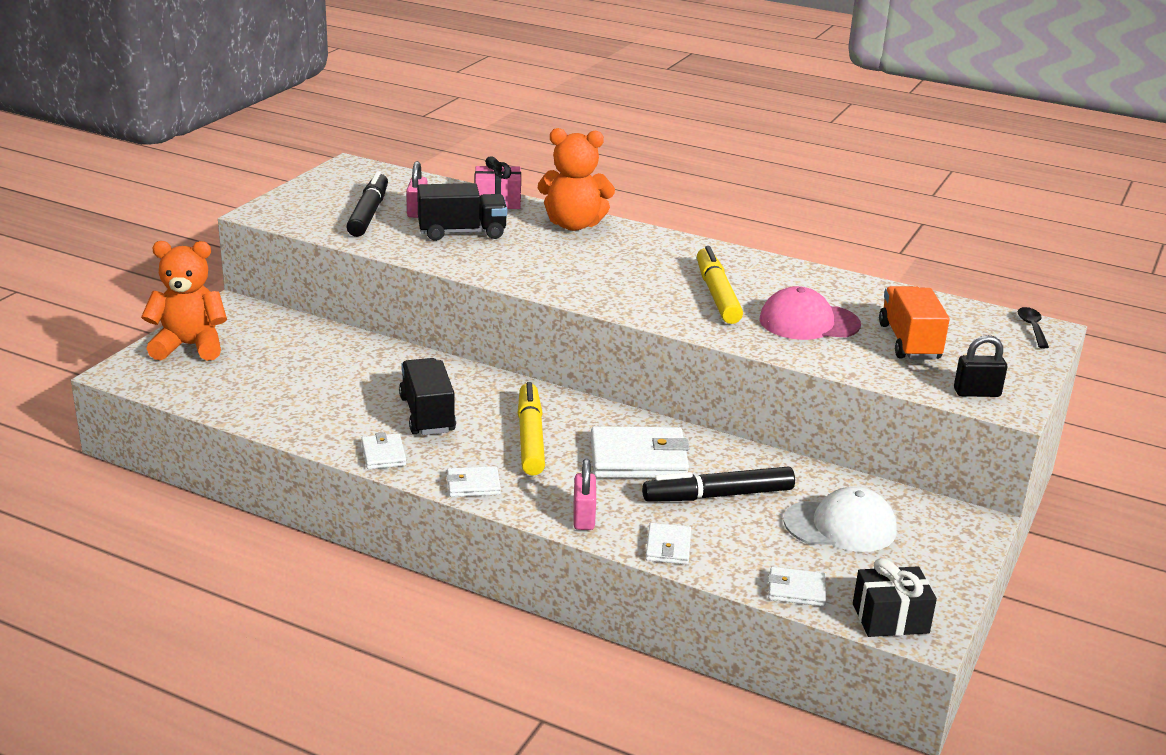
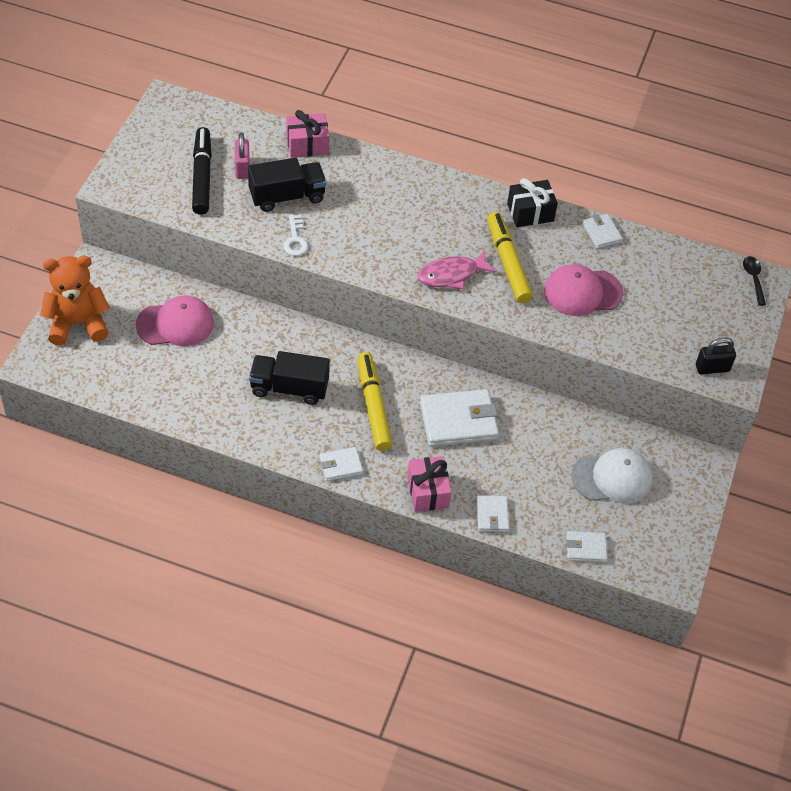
camera: 10 degrees left, 25 degrees up
(306, 355) = (175, 324): none -> pink cap
(383, 454) = (266, 439): white wallet -> white wallet (601, 233)
(427, 415) = (289, 388): black truck -> black truck turned 60 degrees counterclockwise
(461, 261) = (295, 239): none -> white key
(574, 225) = (378, 174): orange teddy bear -> none
(584, 518) = (428, 491): pink padlock -> pink gift
(645, 298) = (451, 275): none -> pink fish
(718, 496) = (522, 456): black marker -> none
(890, 618) = (651, 568): black gift -> black gift (530, 212)
(909, 342) = (660, 309): orange truck -> none

